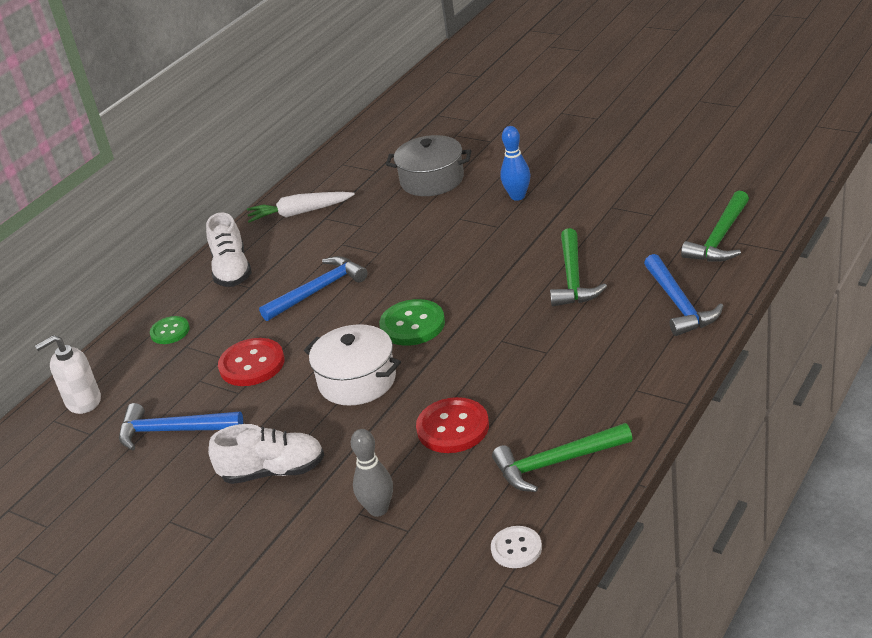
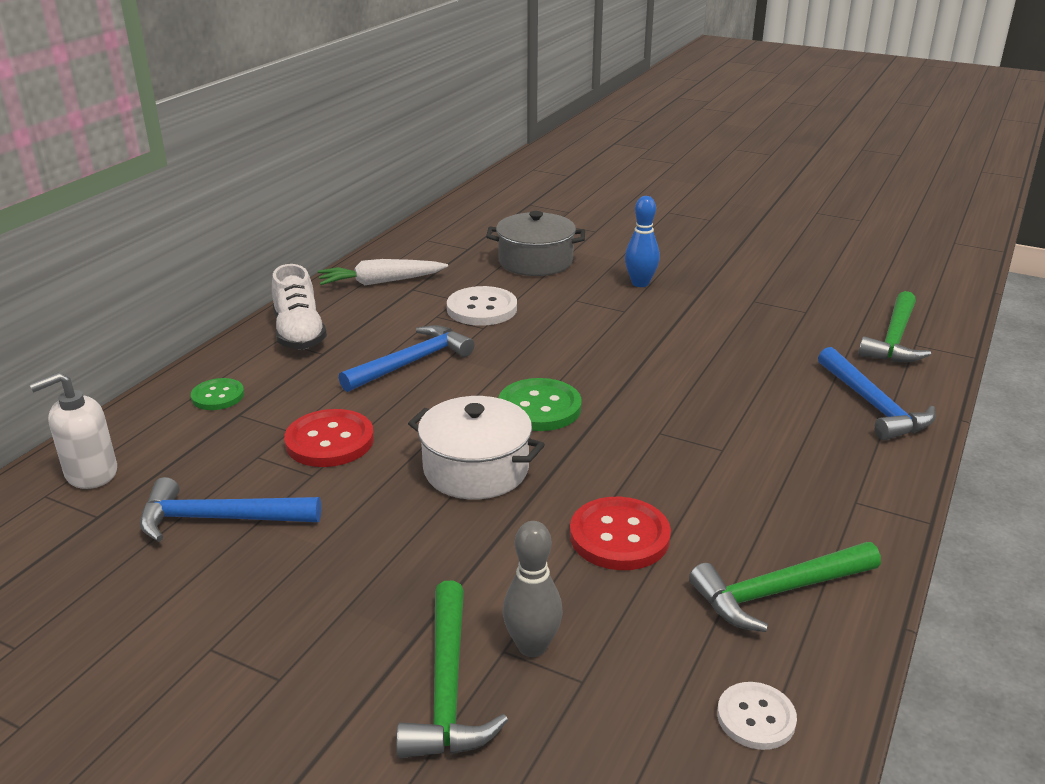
camera: 10 degrees left, 5 degrees down
(273, 471) = (368, 583): white shoe -> none
(380, 234) = (482, 309): none -> white button
(573, 278) = (732, 369): green hammer -> green hammer (448, 688)

